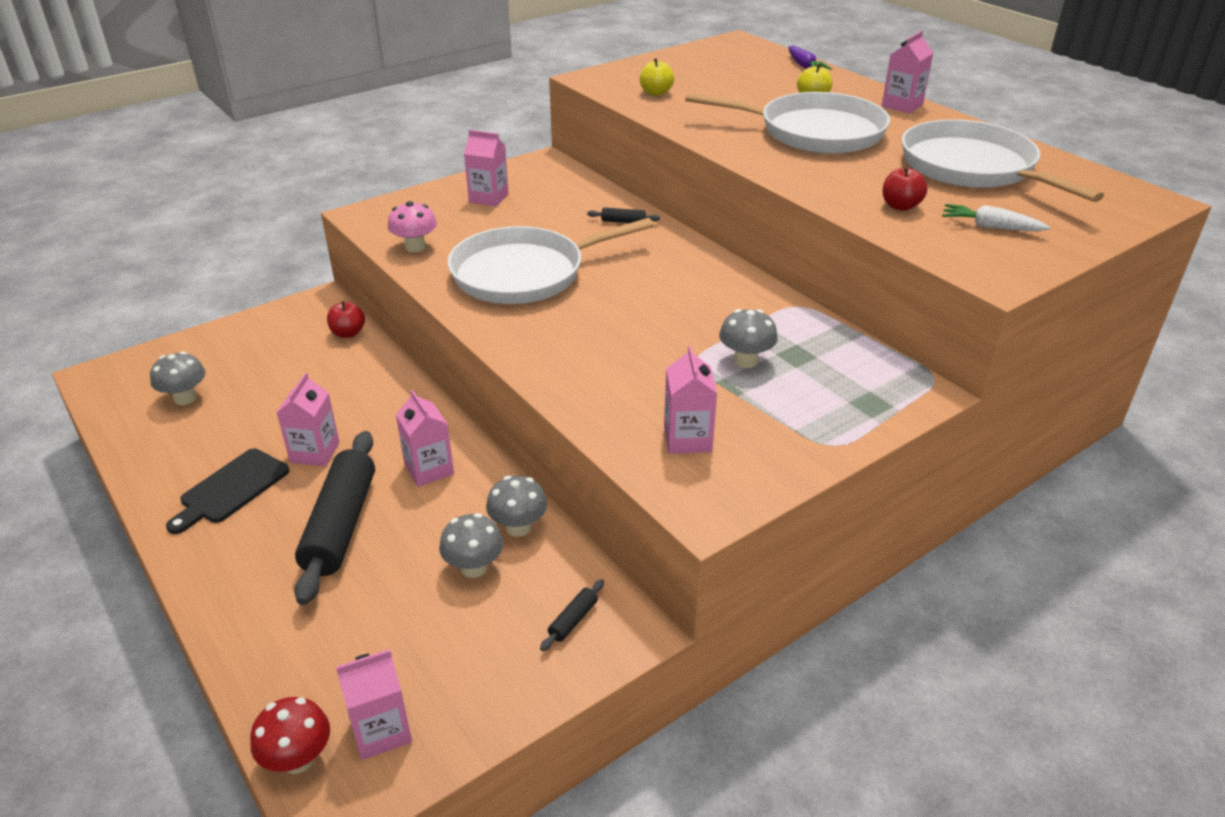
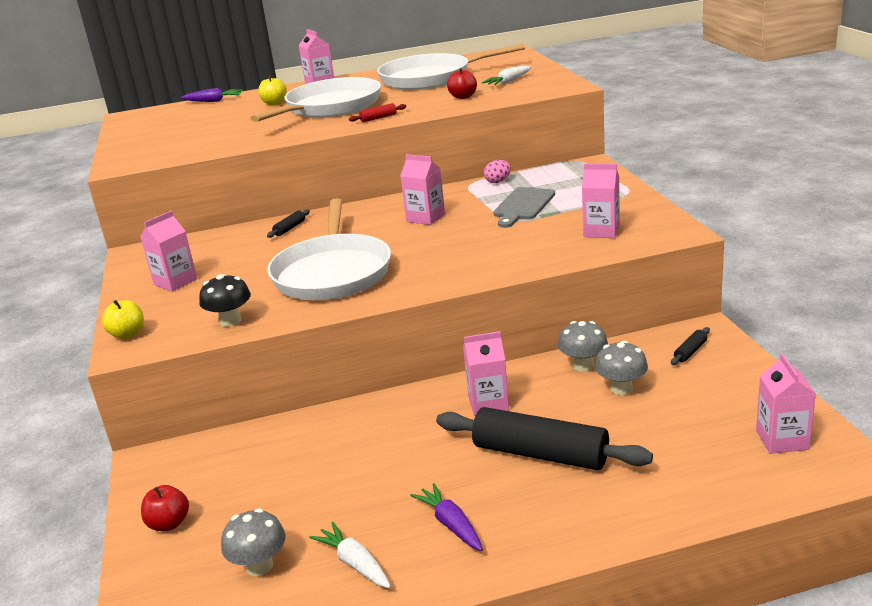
camera: 65 degrees left, 10 degrees down
(183, 446) = (355, 563): none -> white carrot
(231, 489) = (451, 524): black cutting board -> purple carrot
(298, 759) = (805, 481): red mushroom -> none
(315, 452) = (424, 468): pink carton -> pink carton (425, 218)
(348, 333) = (232, 442): red apple -> red apple (169, 523)
(415, 247) = (230, 321): pink mushroom -> black mushroom
(573, 620) = (690, 351): black rolling pin -> black rolling pin turned 75 degrees clockwise
(656, 93) = (190, 145): yellow apple -> yellow apple (128, 334)
(745, 360) = (523, 206): grey mushroom -> grey cutting board
(786, 169) = (378, 118): none -> red rolling pin
(818, 326) = (498, 181): none -> pink egg

